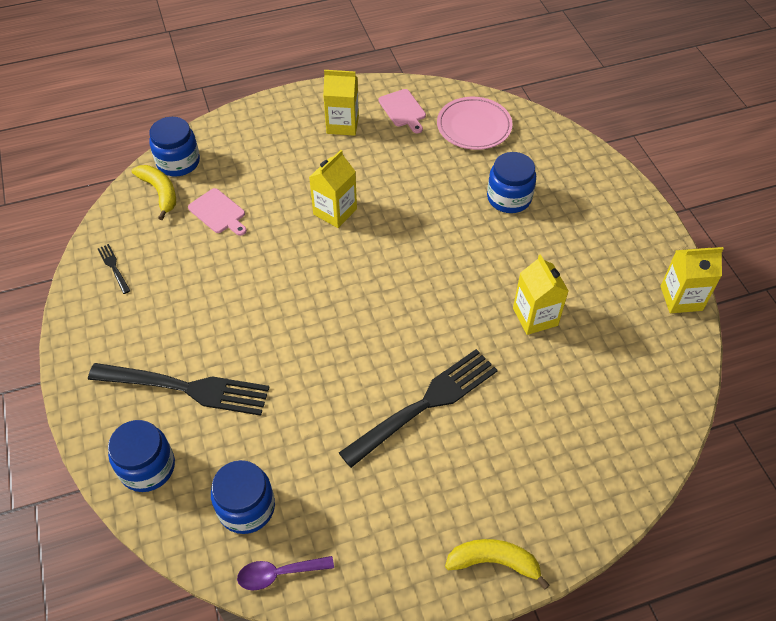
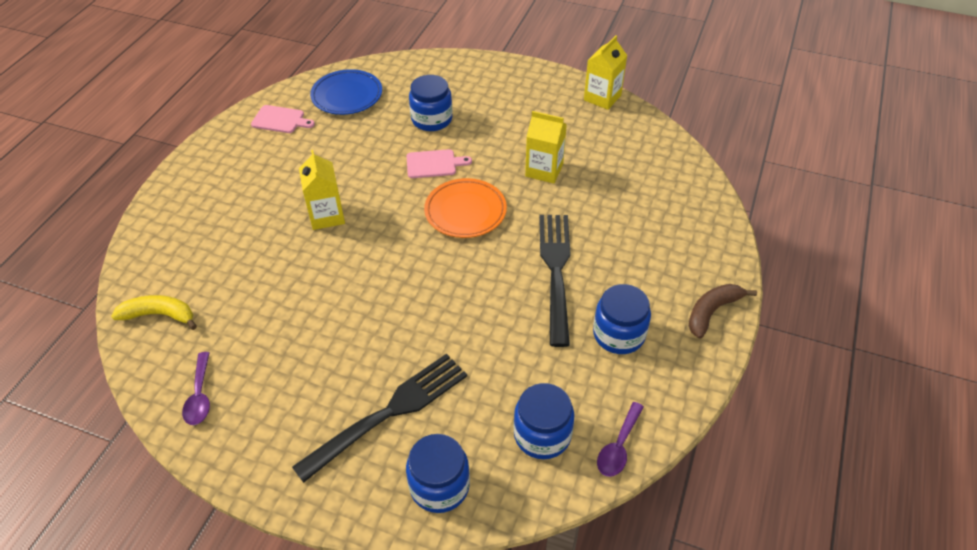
camera: 50 degrees left, 5 degrees down
(113, 267) = (200, 396): black fork -> purple spoon
(178, 162) = (143, 283): blue jar -> blue jar (619, 334)
(218, 212) = (234, 287): pink cutting board -> pink cutting board (434, 164)
(342, 124) = (247, 160): yellow carton -> none
(428, 295) = (465, 211): none -> orange plate
(474, 127) = (347, 96): pink plate -> blue plate
(494, 562) = (712, 312): yellow banana -> brown banana

